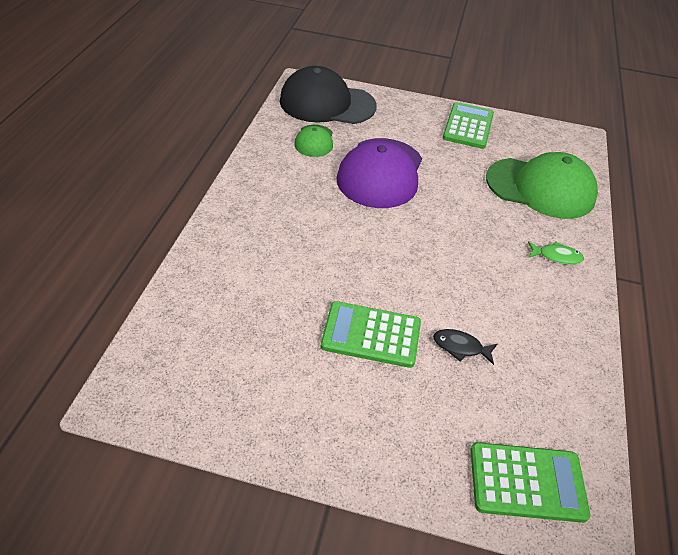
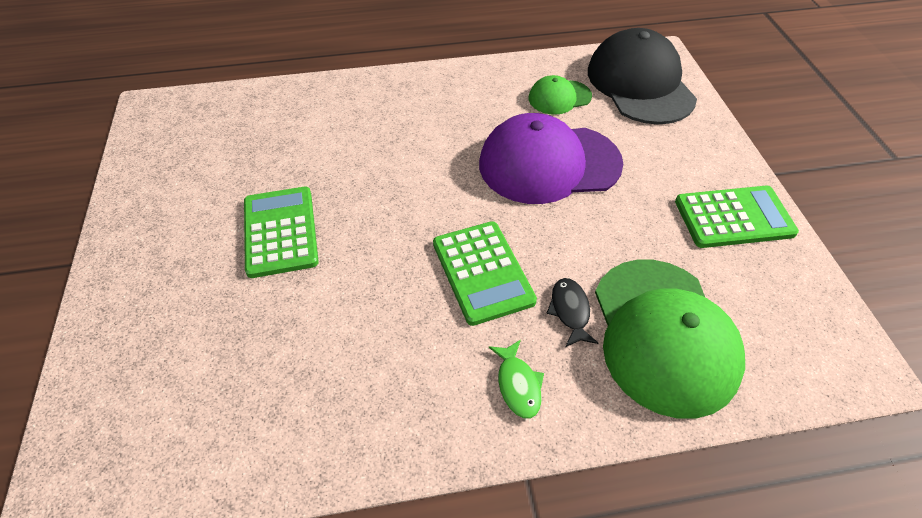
camera: 70 degrees right, 5 degrees up
(460, 347) = (294, 313): black fish -> black fish (570, 311)
(527, 482) = (115, 422): green calculator -> green calculator (482, 272)

